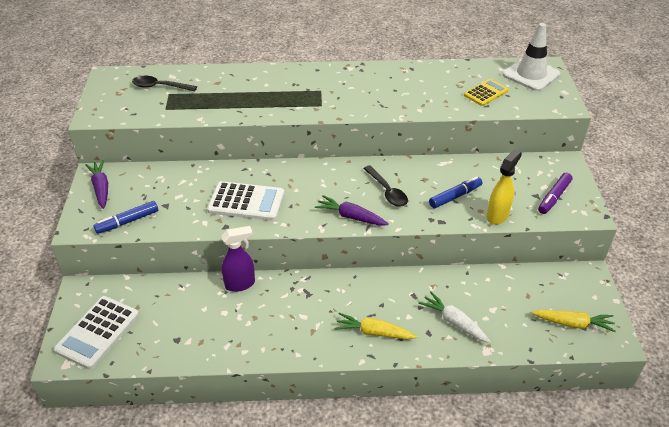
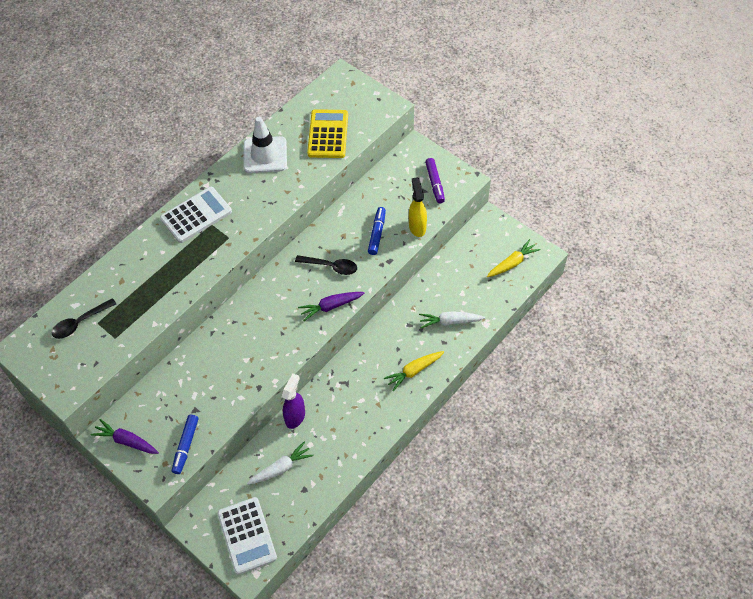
camera: 45 degrees left, 15 degrees up
(182, 309) = (281, 468): none -> white carrot
(246, 202) = (248, 357): white calculator -> white calculator (196, 215)
(485, 93) = (328, 134): yellow calculator -> yellow calculator, size x1.58
(531, 74) = (339, 92): white traffic cone -> white traffic cone (265, 155)

